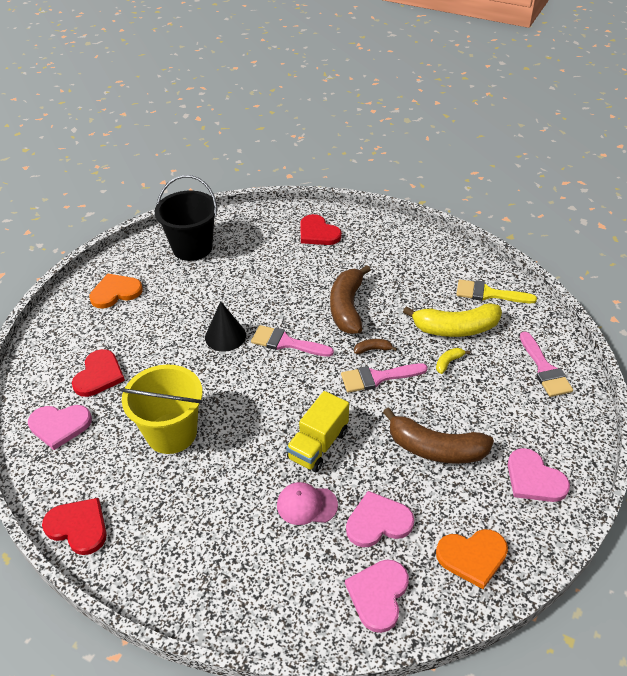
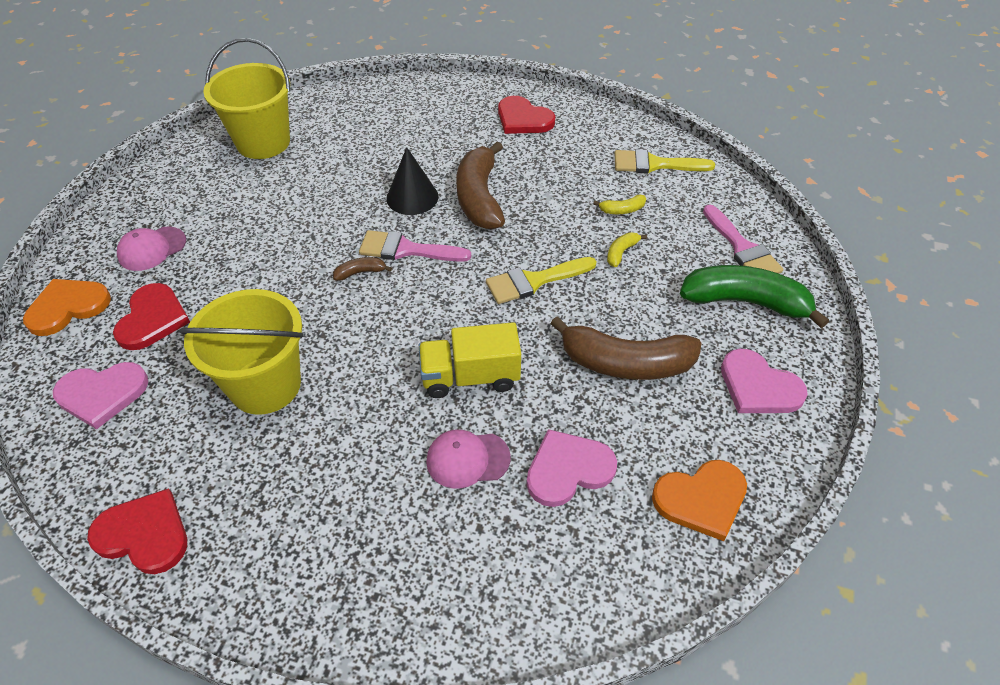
camera: 10 degrees left, 5 degrees up
(104, 323) = (152, 249): none -> pink cap
(115, 292) = (164, 208): orange heart -> orange heart (68, 307)
(192, 248) = (263, 142): black bucket -> yellow bucket
(225, 336) = (323, 249): black cone -> black cone (412, 197)
(318, 233) = (426, 110): red heart -> red heart (523, 119)
(318, 445) = (470, 377): yellow truck -> yellow truck turned 60 degrees clockwise
(373, 349) = (521, 246): brown banana -> brown banana (360, 272)
(377, 377) = (534, 281): pink brush -> yellow brush
(378, 595) = (586, 569): pink heart -> none
(455, 328) = (622, 210): yellow banana -> yellow banana, size x0.43
(537, 412) = (745, 302): none -> green banana

